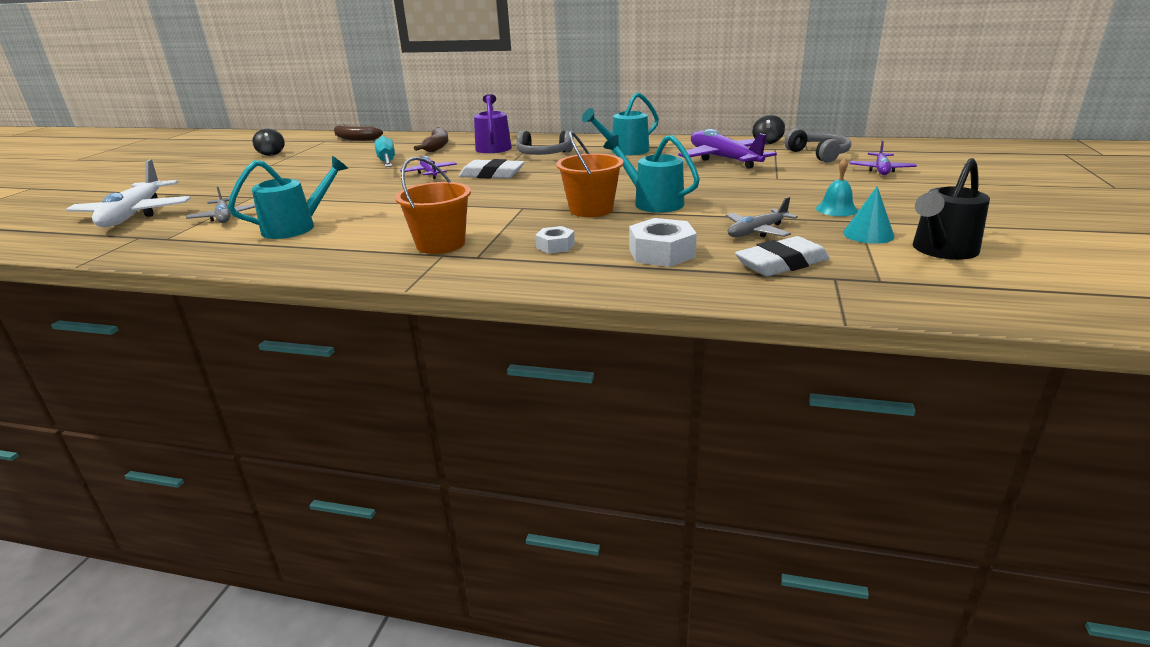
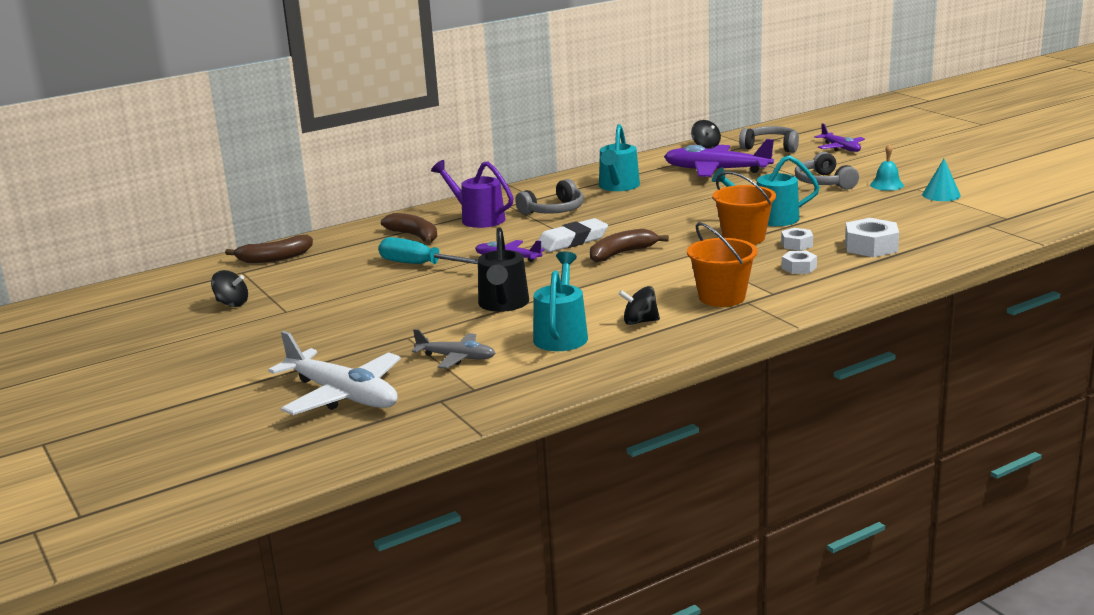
camera: 45 degrees left, 5 degrees down
(350, 238) = (640, 322): none -> black spinning top
(489, 191) = (622, 253): none -> brown banana
(611, 228) = (797, 244): none -> white nut
(757, 231) = (884, 214): grey plane -> none
(781, 264) = (945, 227): white eraser -> none
(782, 191) = (824, 182): none -> grey headphones
(941, 251) = (994, 192): black watering can -> black watering can (503, 305)

